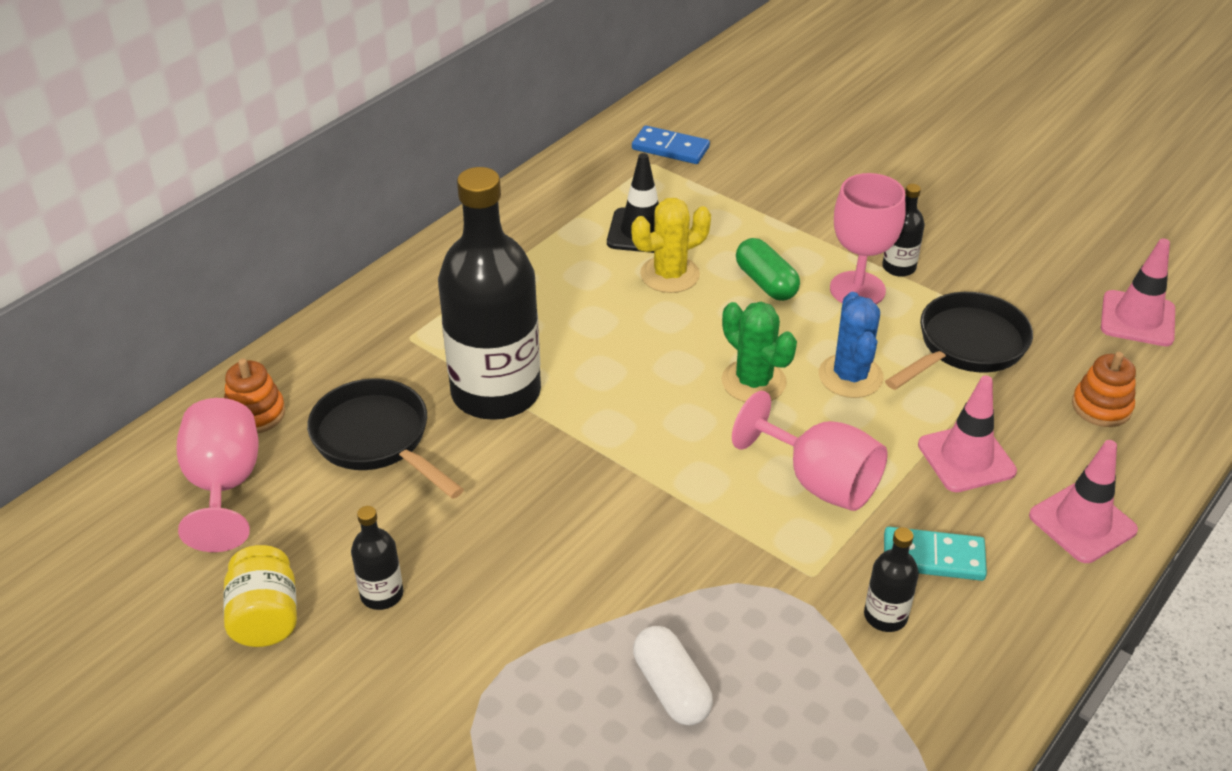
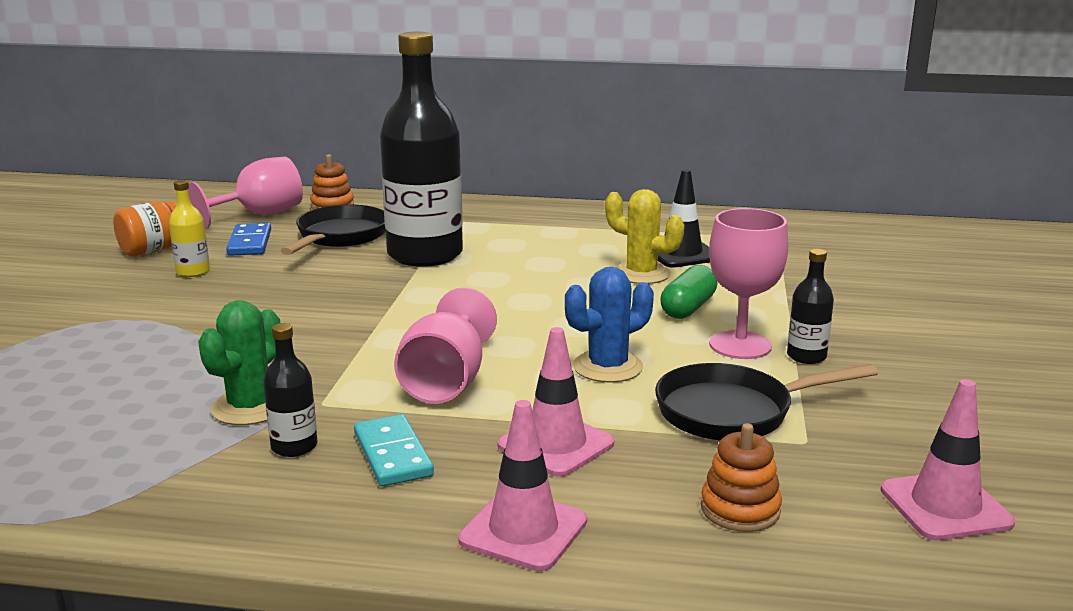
camera: 60 degrees right, 20 degrees down
(265, 617) = (153, 250): yellow jar -> orange jar
(382, 594) = (193, 272): black bottle -> yellow bottle
(670, 148) = (809, 239): blue domino -> blue domino (250, 243)
(671, 688) = (153, 377): white capsule -> none
(753, 382) = (547, 331): green cactus -> green cactus (250, 407)
(966, 346) = (733, 412): black pan -> black pan turned 150 degrees clockwise

